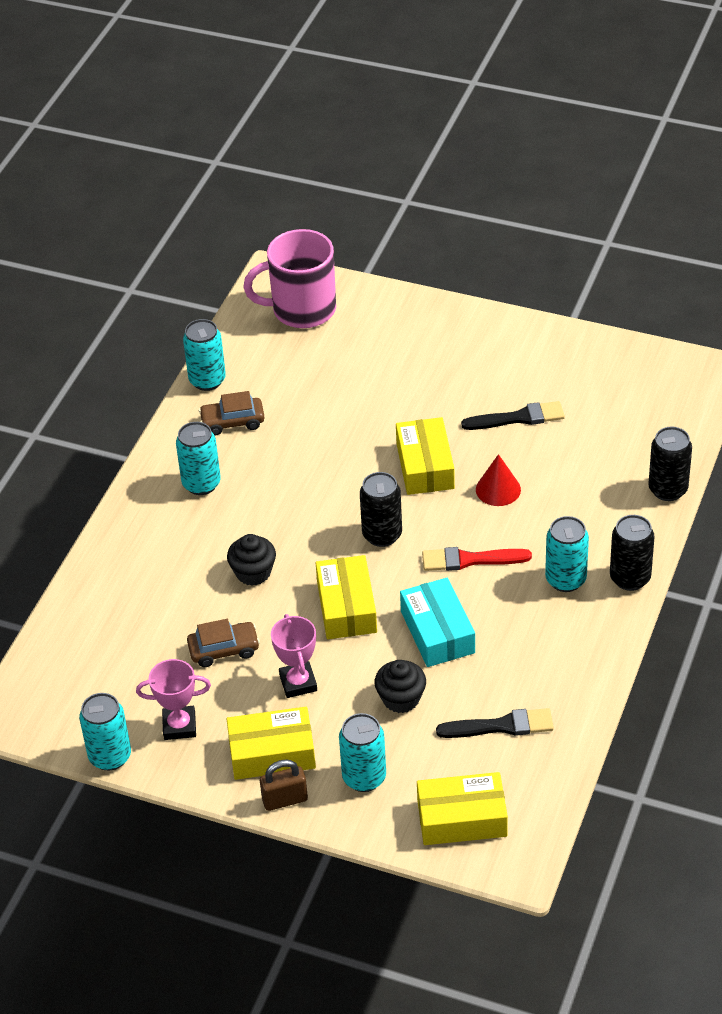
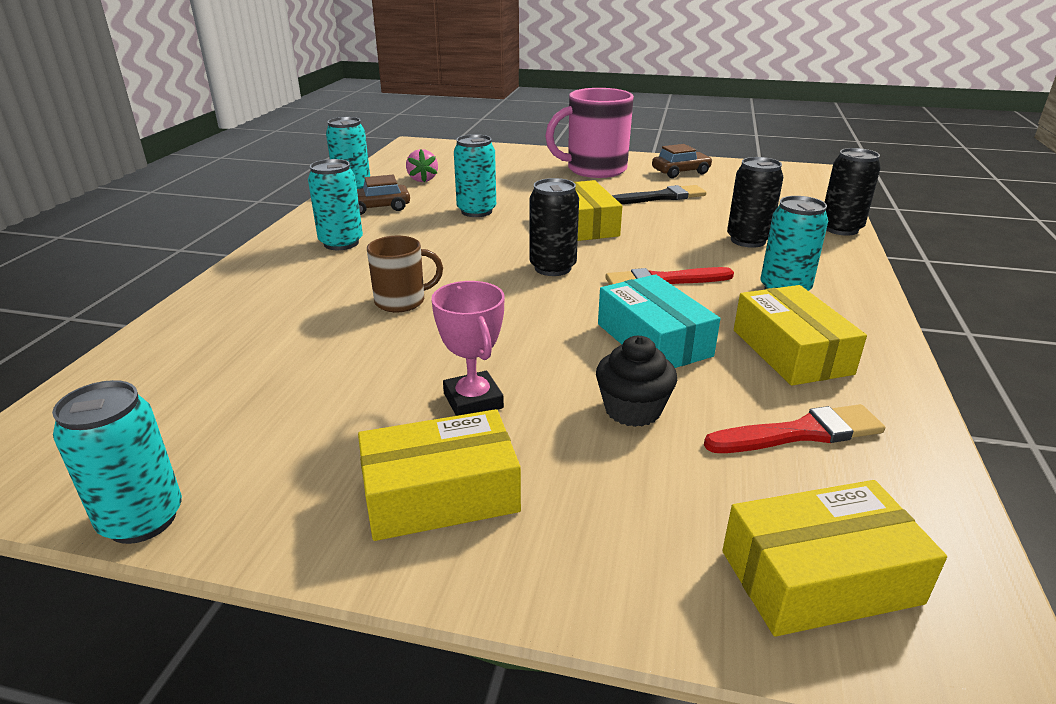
camera: 10 degrees left, 15 degrees down
(179, 726) = (280, 466): pink trophy -> none
(224, 650) = (361, 371): brown car -> brown car (681, 172)
(253, 572) = (401, 301): black cupcake -> brown mug
(279, 365) = (422, 179): none -> pink strawberry
(285, 800) = (471, 570): brown padlock -> none
(302, 309) = (441, 156): pink mug -> pink mug (595, 169)
(346, 607) = (526, 324): yellow box -> yellow box (791, 351)
(364, 777) = (611, 520): turquoise can -> turquoise can (476, 211)
(498, 489) = (666, 235): red cone -> none
(501, 726) = (800, 433): black brush -> red brush
(630, 578) = (857, 286): black can -> black can (748, 240)

